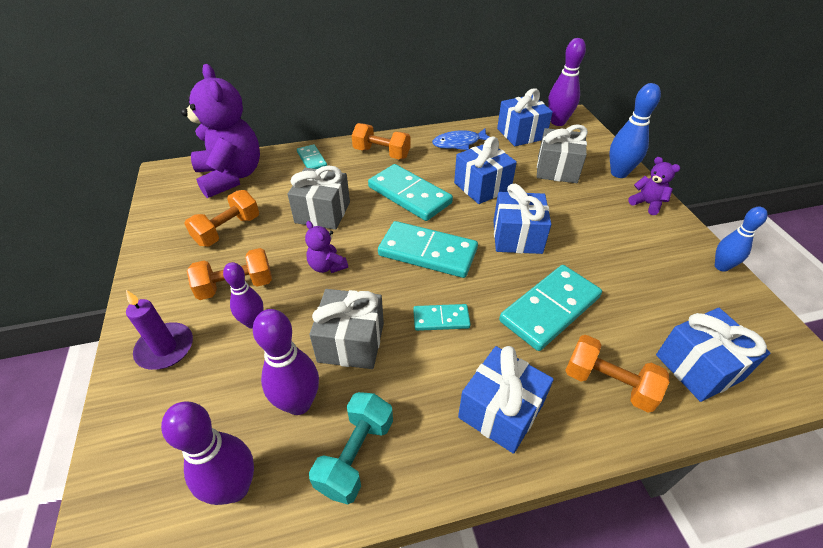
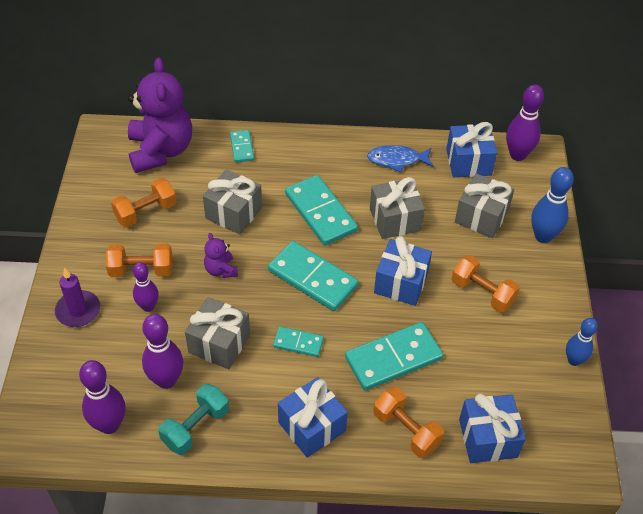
camera: 15 degrees right, 5 degrees up
(381, 153) = (312, 155): orange dumbbell -> orange dumbbell (482, 293)
(482, 187) = (395, 219): blue gift -> grey gift
(647, 204) = (548, 278): purple teddy bear -> none

